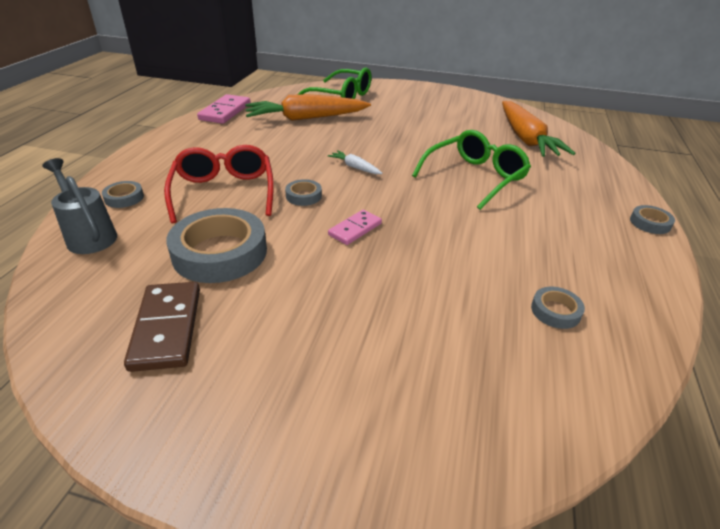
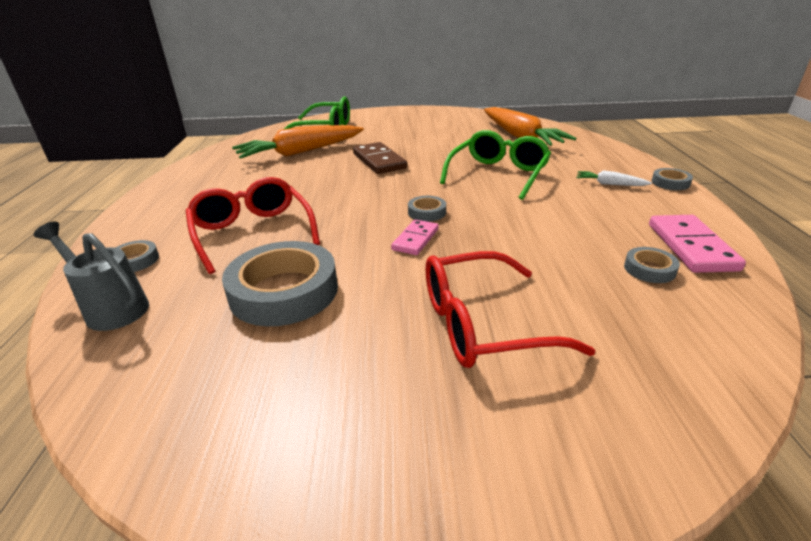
camera: 15 degrees left, 5 degrees down
(166, 328) = (267, 383): brown domino -> brown domino (379, 161)
(225, 112) = (208, 160): pink domino -> pink domino (691, 247)
(303, 196) = (342, 220): grey tape -> grey tape (427, 212)
(355, 167) = (379, 186): white carrot -> white carrot (609, 184)
(362, 324) = (482, 324): none -> red glasses

